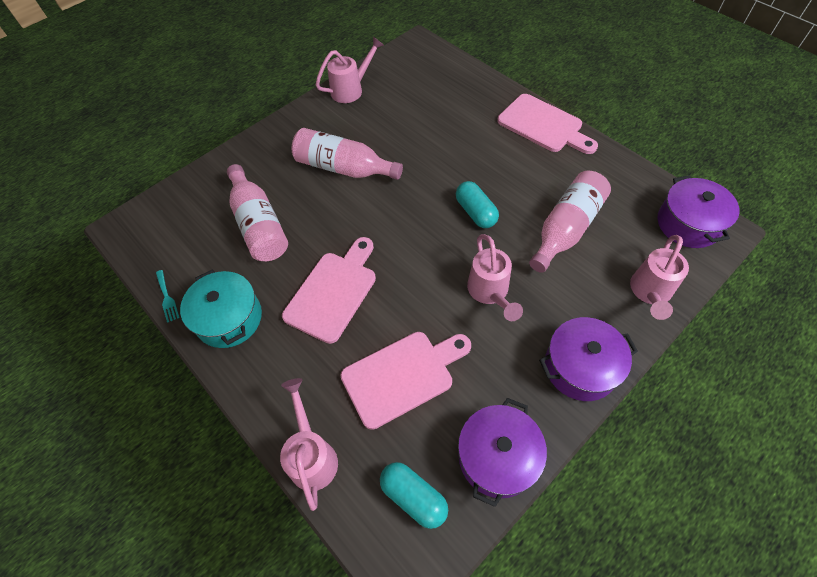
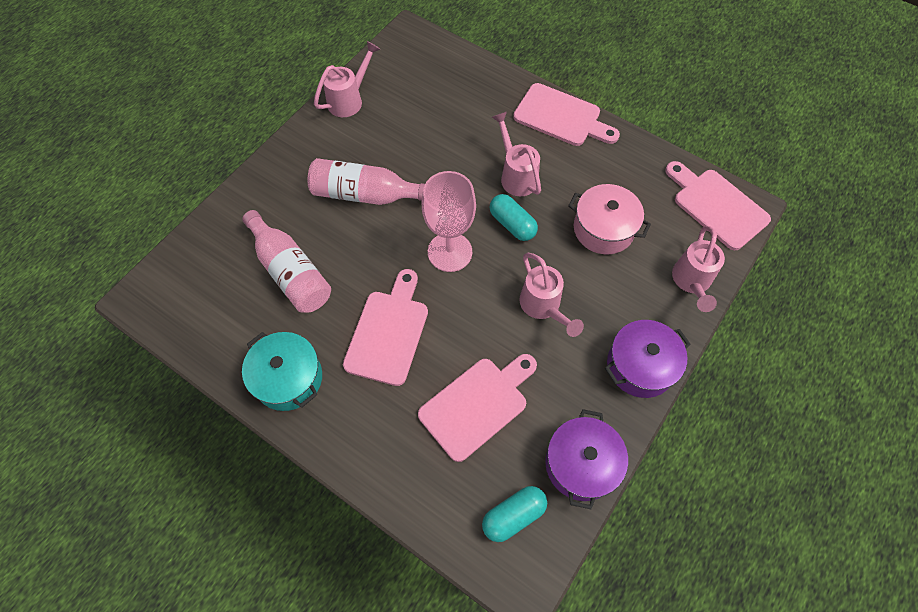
camera: 15 degrees left, 5 degrees up
(167, 298) = (215, 368): turquoise fork -> none
(312, 454) = (409, 496): pink watering can -> pink watering can (516, 175)
(409, 228) = (450, 252): none -> pink goblet
(413, 497) = (513, 515): turquoise capsule -> turquoise capsule turned 60 degrees counterclockwise
(566, 229) = (603, 229): pink bottle -> pink pot
(688, 224) = (716, 206): purple pot -> pink cutting board

